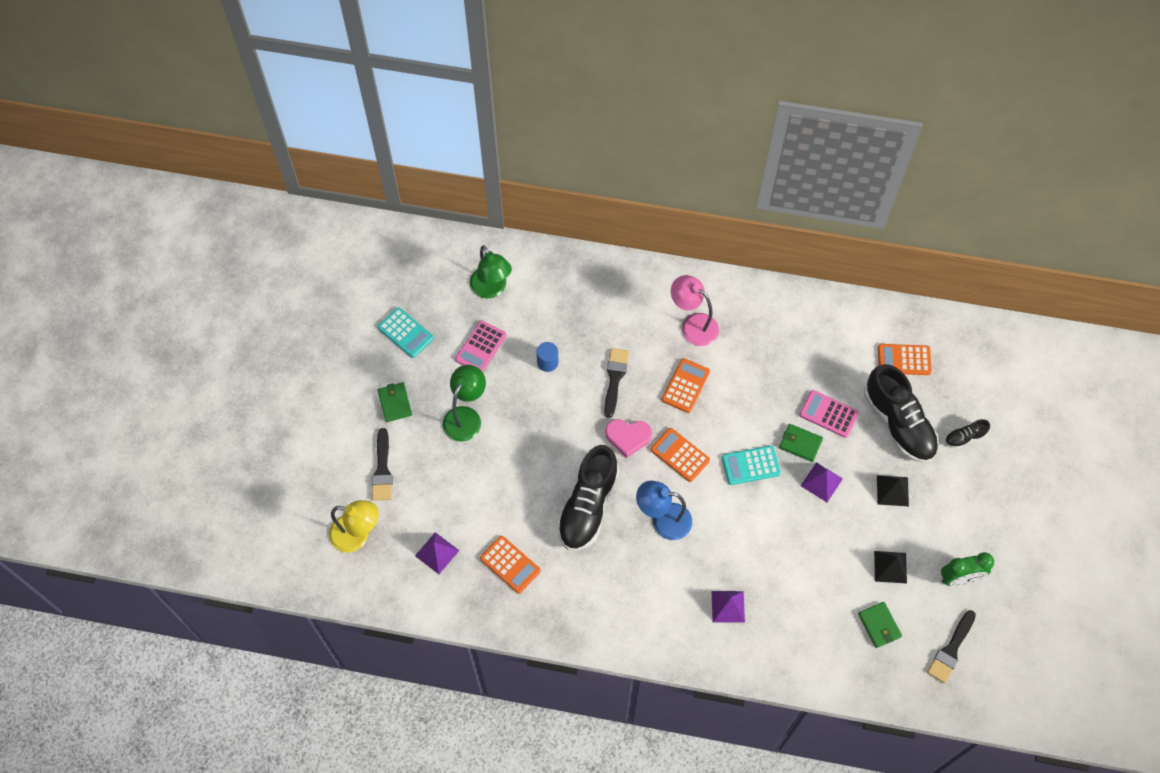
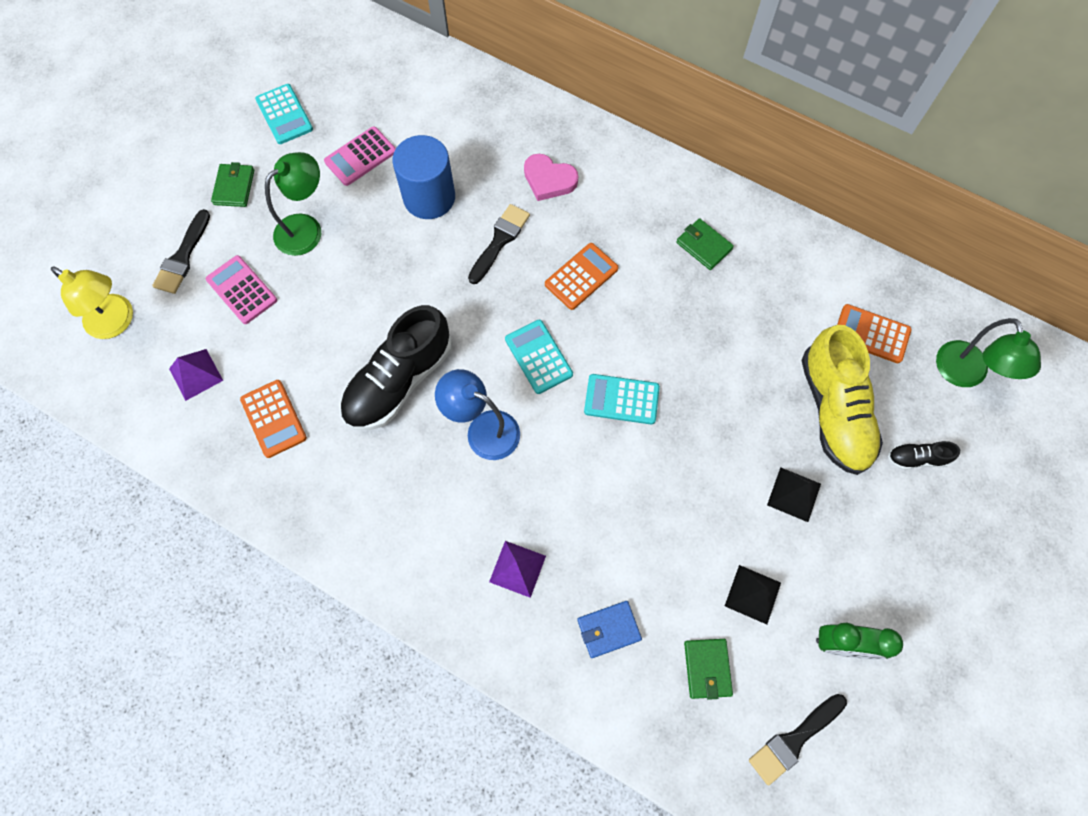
camera: 20 degrees right, 5 degrees up
(491, 289) = (403, 97): green lamp -> green lamp (964, 375)
(547, 362) = (429, 197): blue cylinder -> blue cylinder, size x1.96
(628, 437) = (484, 314): pink heart -> pink heart (549, 180)
(680, 455) = (538, 357): orange calculator -> turquoise calculator
(693, 325) = (621, 209): pink lamp -> none
(800, 444) = (696, 394): green wallet -> green wallet (704, 246)
(805, 624) = (608, 629): none -> blue wallet
(821, 482) = (704, 451): purple pyramid -> none
(828, 414) = (747, 369): pink calculator -> pink calculator (241, 290)
(898, 423) = (834, 411): black shoe -> yellow shoe

